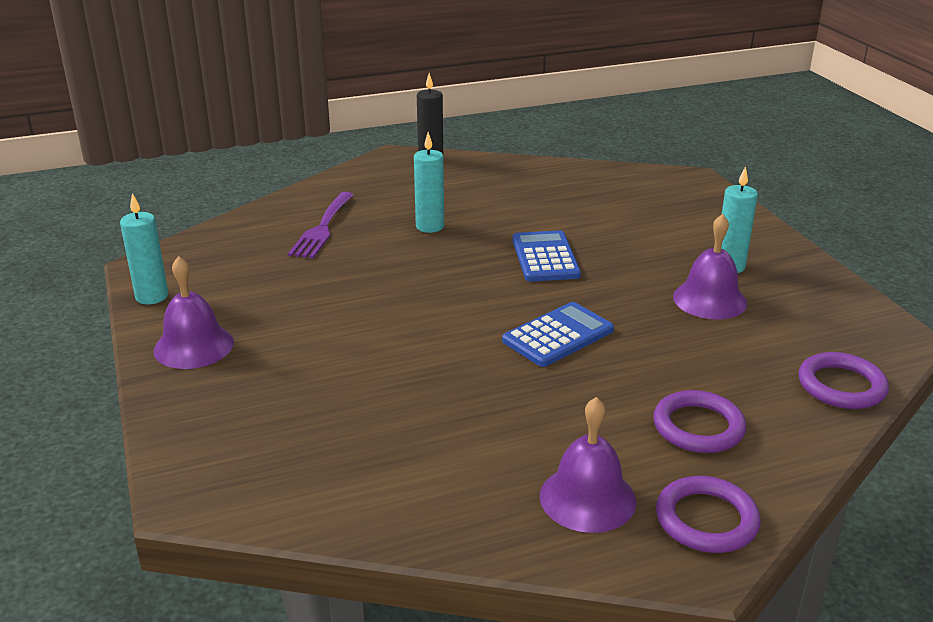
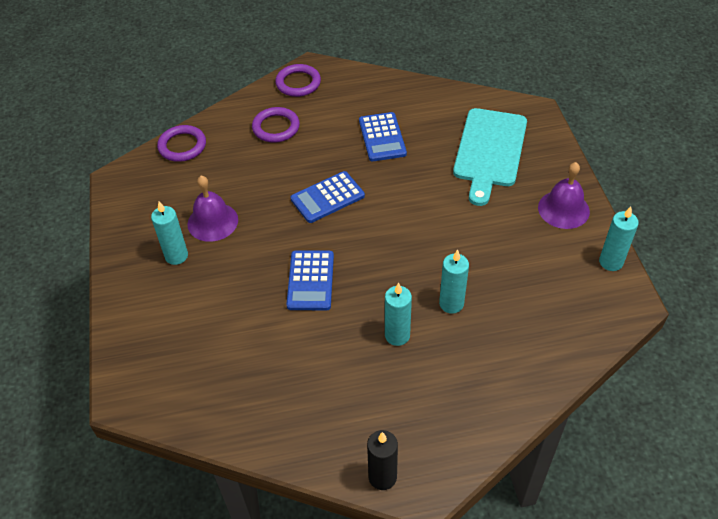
camera: 170 degrees left, 20 degrees up
(296, 416) = (489, 151): none -> turquoise cutting board
(322, 228) = (492, 342): purple fork -> none
(368, 251) = (451, 304): none -> turquoise candle
(494, 424) = (382, 137): none -> blue calculator
(587, 498) = (347, 96): purple bell -> none

